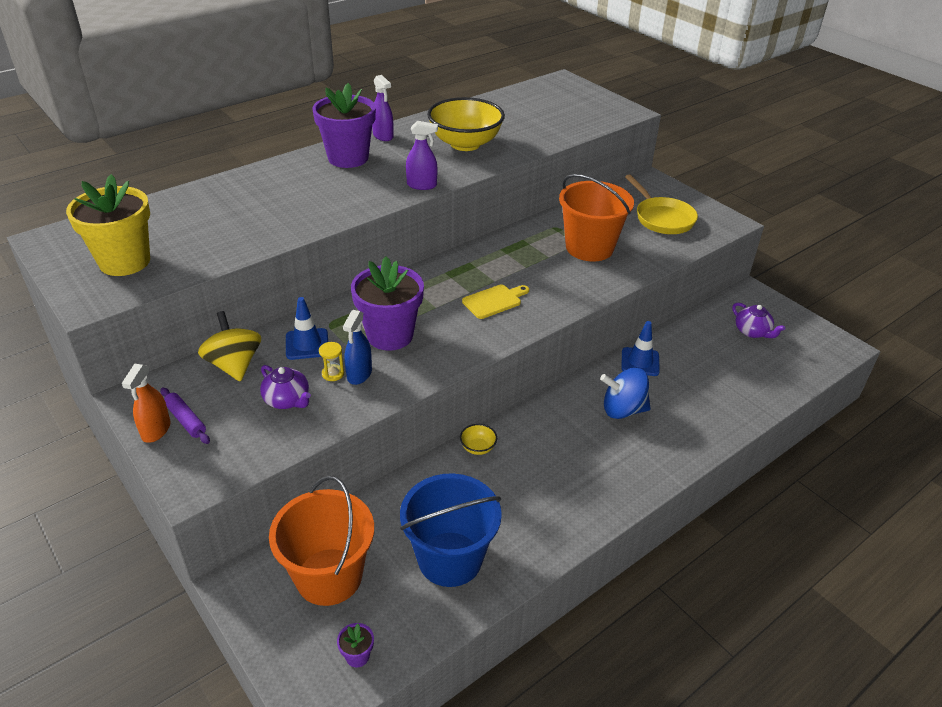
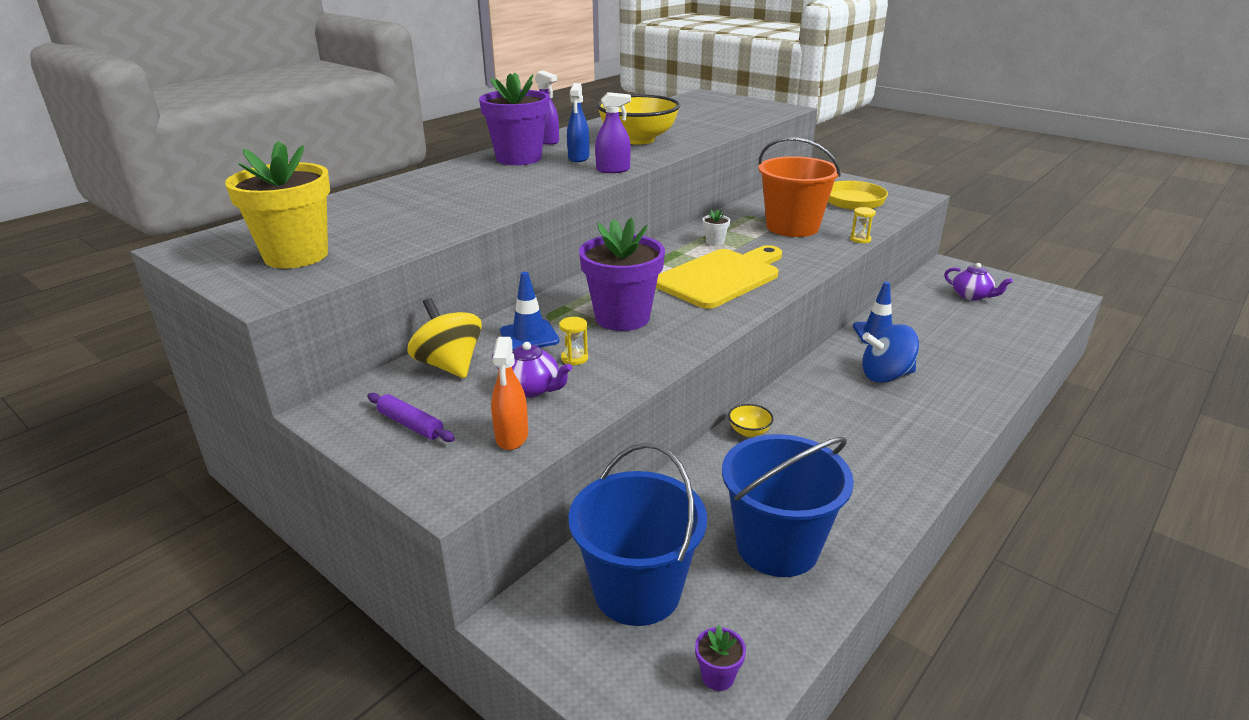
camera: 10 degrees left, 10 degrees down
(156, 430) = (375, 440): orange spray bottle -> orange spray bottle (512, 436)
(329, 576) = (637, 591): orange bucket -> blue bucket
(359, 374) = (606, 355): blue spray bottle -> blue spray bottle (578, 158)
(494, 301) = (721, 277): yellow cutting board -> yellow cutting board, size x1.93
(509, 257) = (715, 242): none -> white flower pot
(643, 272) = (860, 239): none -> yellow hourglass

